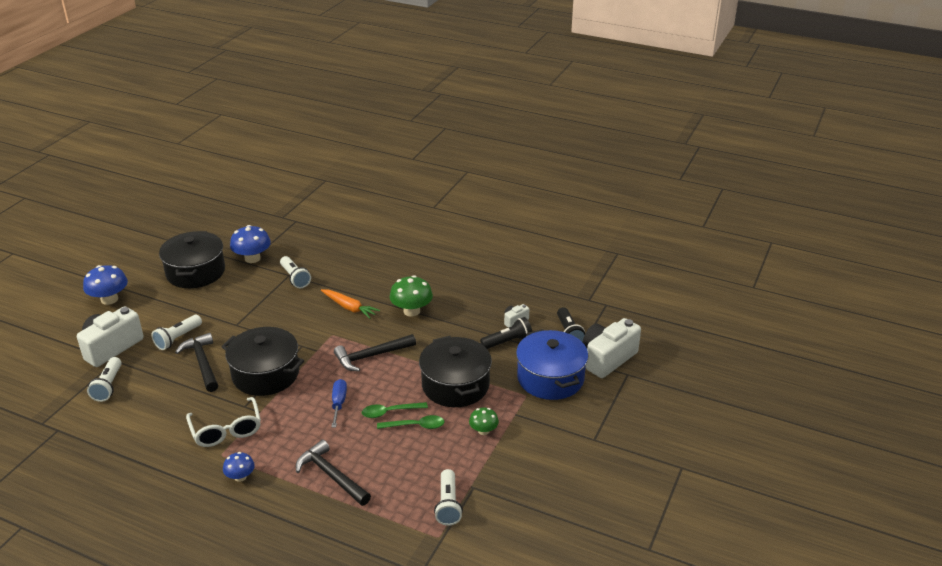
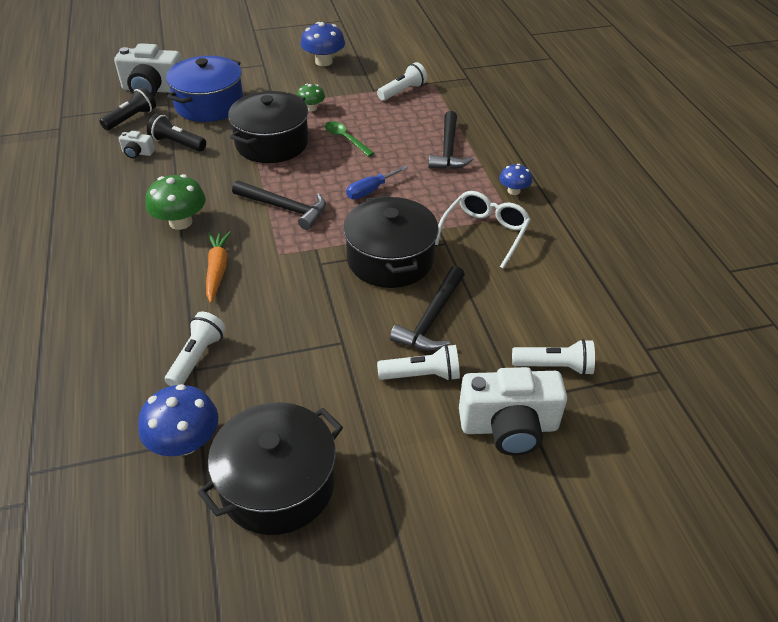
camera: 130 degrees left, 10 degrees up
(108, 386) = (554, 366): white flashlight -> white flashlight turned 45 degrees clockwise
(109, 299) = (439, 534): blue mushroom -> blue mushroom (323, 62)
(390, 412) = (346, 159): green spoon -> none

